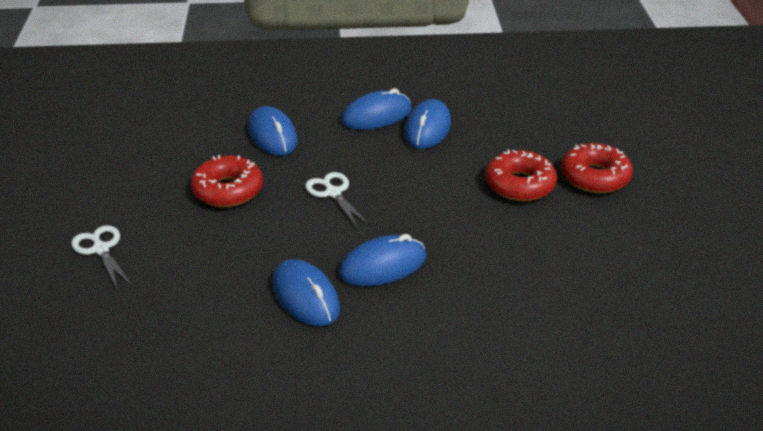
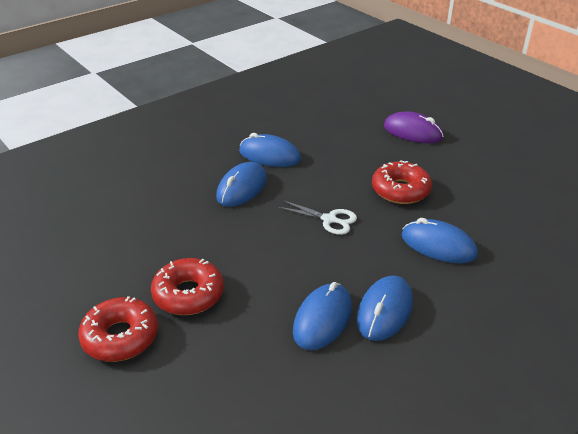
camera: 145 degrees right, 0 degrees up
(101, 249) = (412, 132): white scissors -> purple mouse
(427, 128) = (322, 319): blue mouse -> blue mouse turned 45 degrees clockwise

